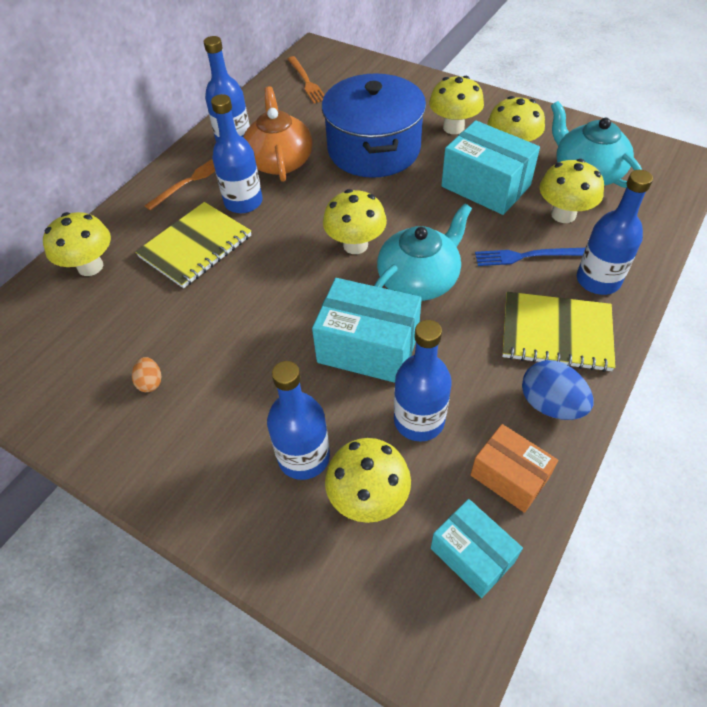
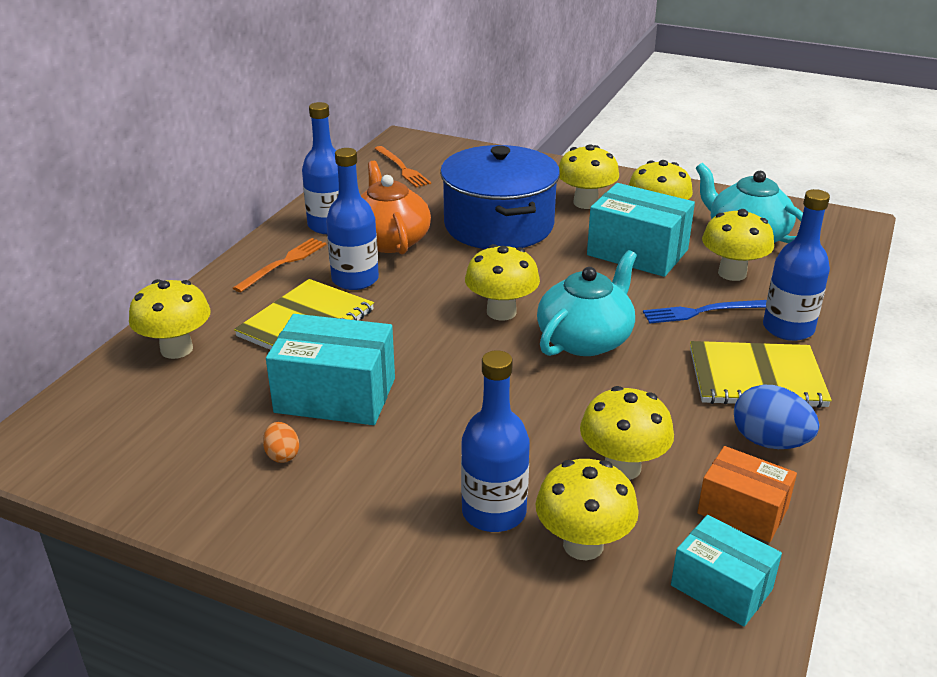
camera: 10 degrees left, 20 degrees down
(368, 347) = (543, 404): turquoise box -> turquoise box (335, 395)
(419, 420) = (622, 467): blue bottle -> yellow mushroom

